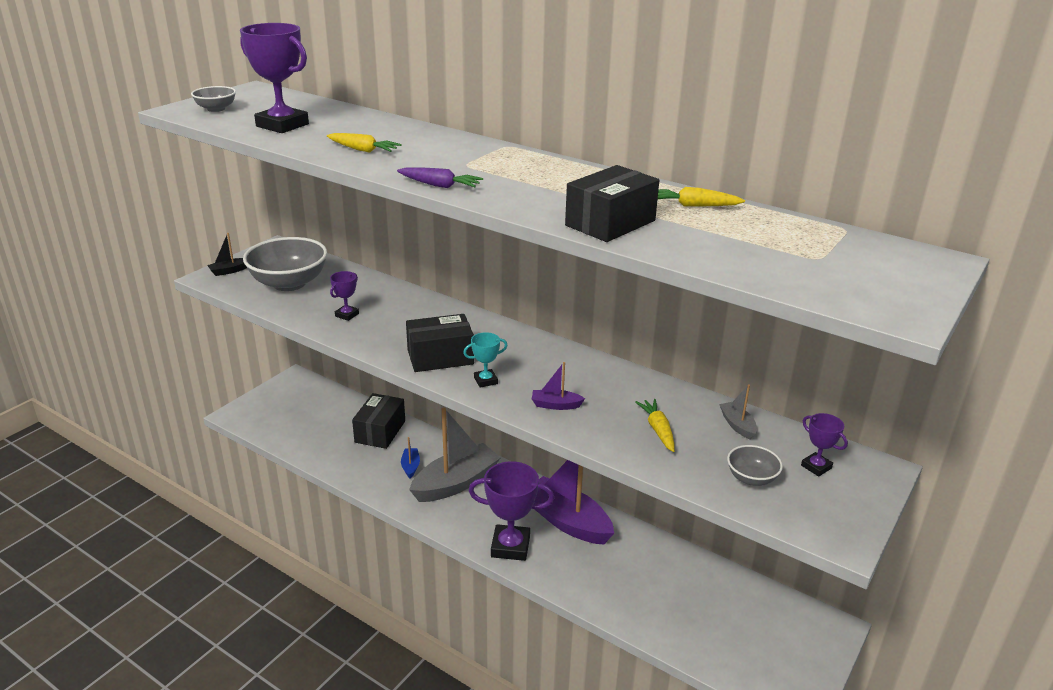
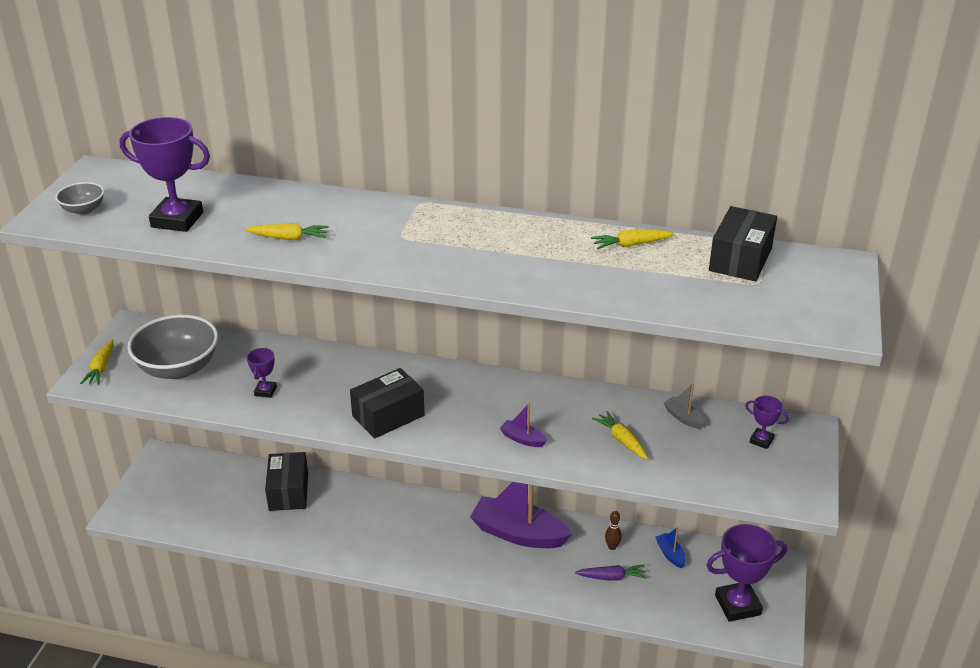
camera: 20 degrees left, 5 degrees up
(229, 271) = (101, 368): black boat -> yellow carrot
(410, 466) = (341, 520): blue boat -> blue boat (670, 554)
(440, 185) = (398, 270): purple carrot -> purple carrot (612, 577)
(456, 483) = (395, 525): grey boat -> none
(485, 381) = (446, 430): turquoise trophy -> none
(510, 546) = (479, 573): purple trophy -> purple trophy (737, 605)
(555, 405) = (522, 439): purple boat -> purple boat turned 45 degrees clockwise
(610, 223) = (576, 282): black box -> black box (740, 259)
(655, 559) = (612, 547): none -> brown bowling pin
(751, 478) = (717, 465): grey bowl -> none

